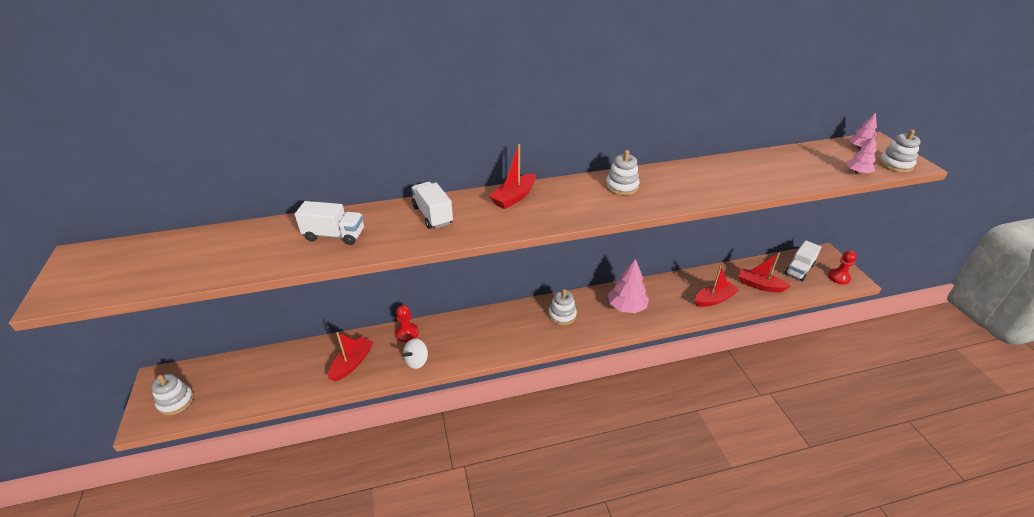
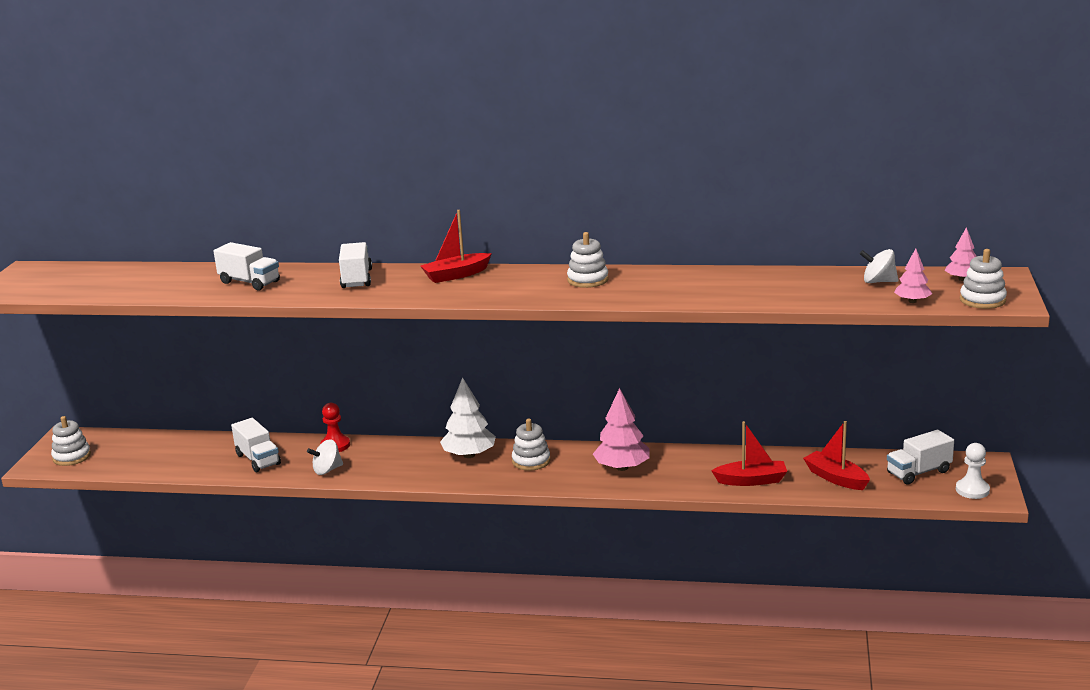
camera: 25 degrees right, 15 degrees down
(352, 363) = (258, 459): red boat -> white truck
(515, 319) = (469, 455): none -> white tree
(815, 157) = (878, 282): none -> white spinning top
(839, 277) = (972, 490): red pawn -> white pawn

